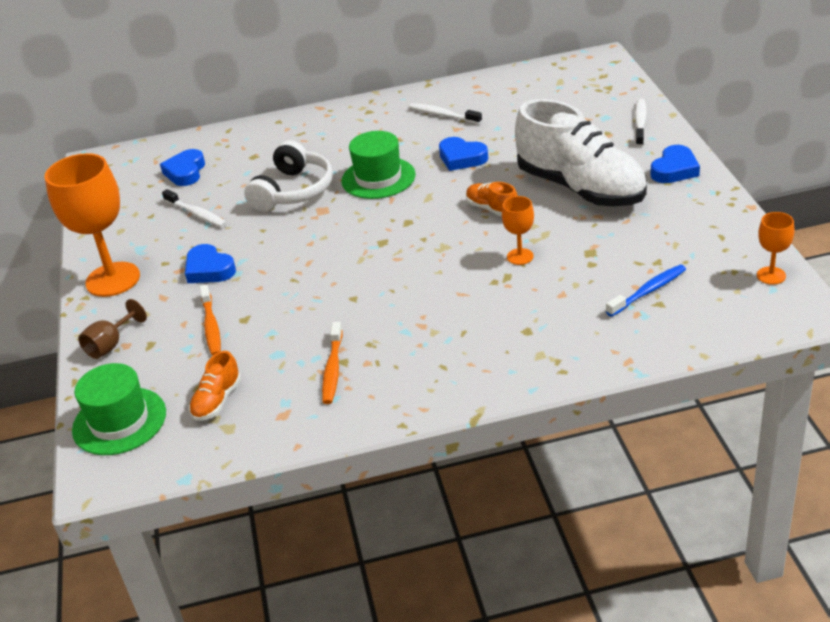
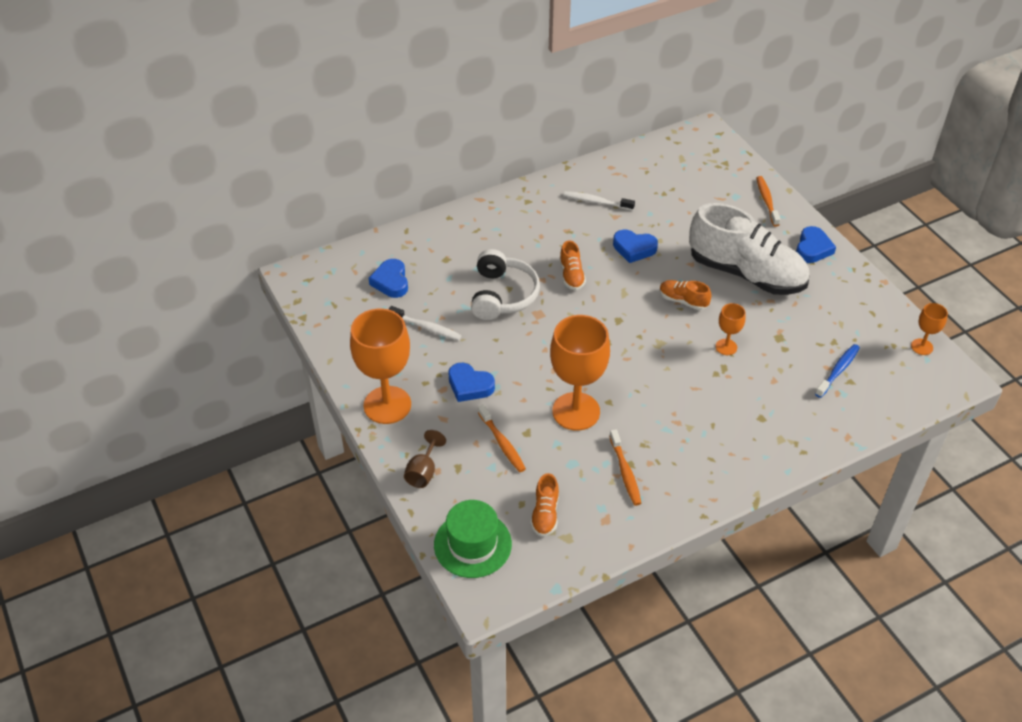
camera: 20 degrees left, 10 degrees up
(310, 304) = (576, 411): none -> orange goblet
(378, 178) = (571, 275): green hat -> orange shoe
(640, 123) = (767, 201): white toothbrush -> orange toothbrush

